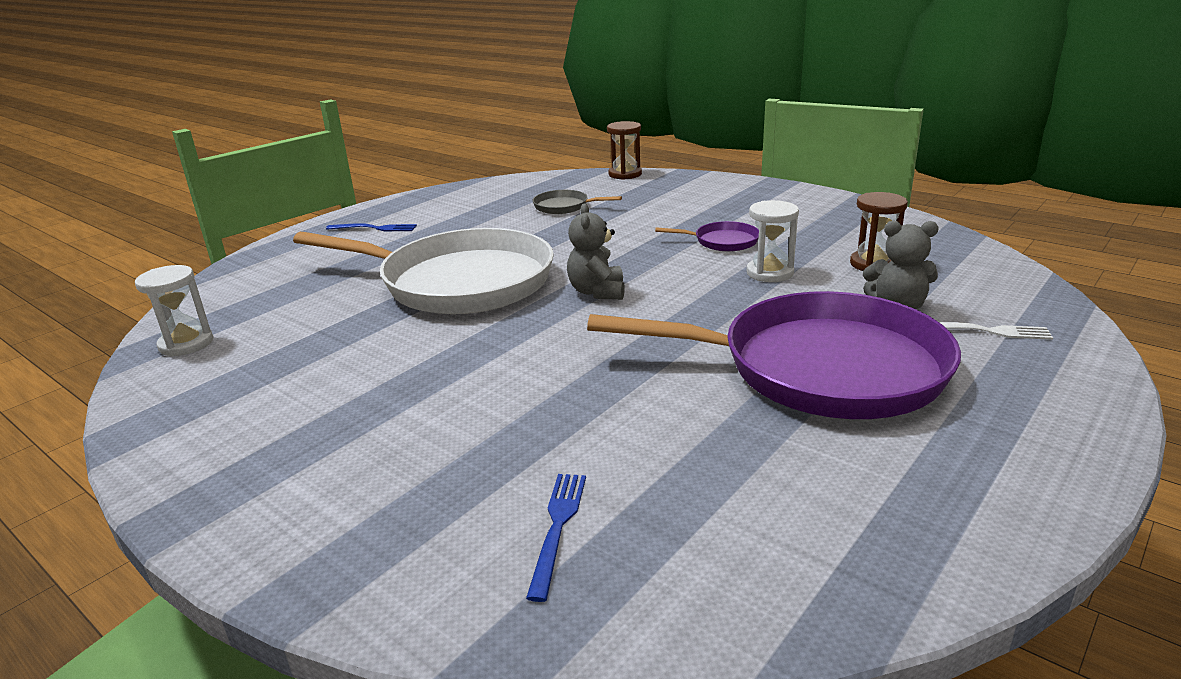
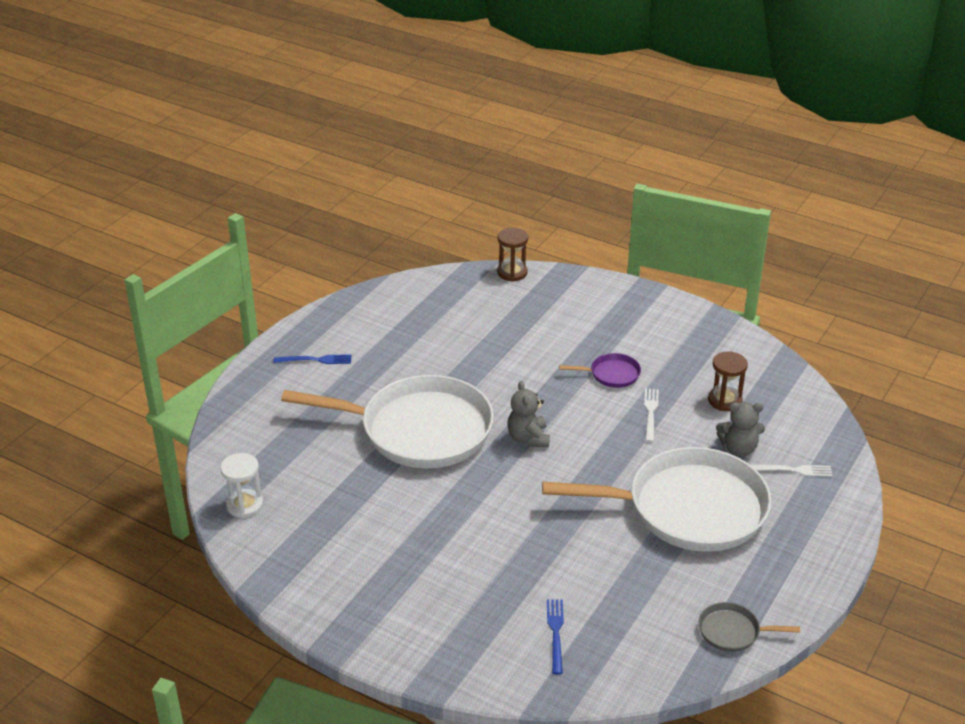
camera: 10 degrees left, 10 degrees up
(564, 206) = (471, 325): grey pan -> grey pan (732, 631)
(769, 273) = (650, 413): white hourglass -> white fork
(821, 368) = (689, 508): purple pan -> white pan

